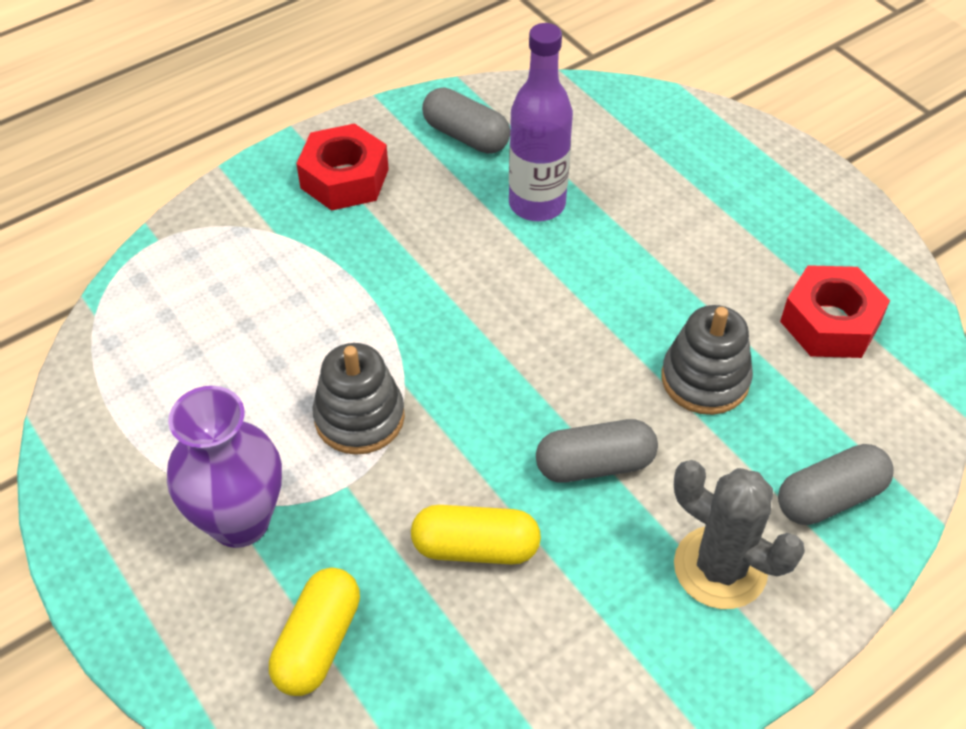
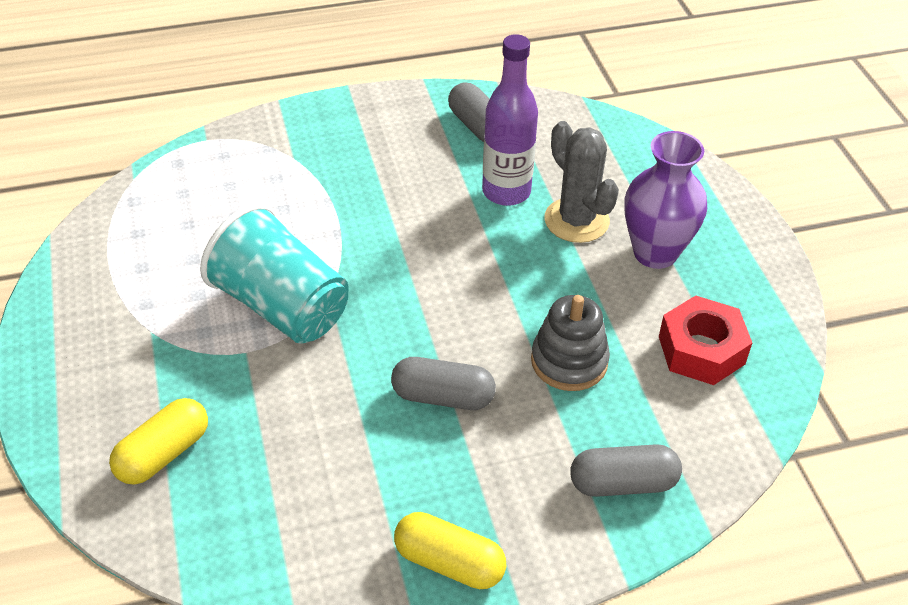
camera: 20 degrees right, 5 degrees down
(240, 521) = (155, 351): purple vase -> purple vase (655, 253)
(344, 178) = (366, 133): red nut -> none
(359, 417) = (282, 306): grey stacking toy -> turquoise cup
(475, 547) = (316, 426): yellow capsule -> yellow capsule (449, 562)
(720, 568) = (500, 505): grey cactus -> grey cactus (576, 220)

